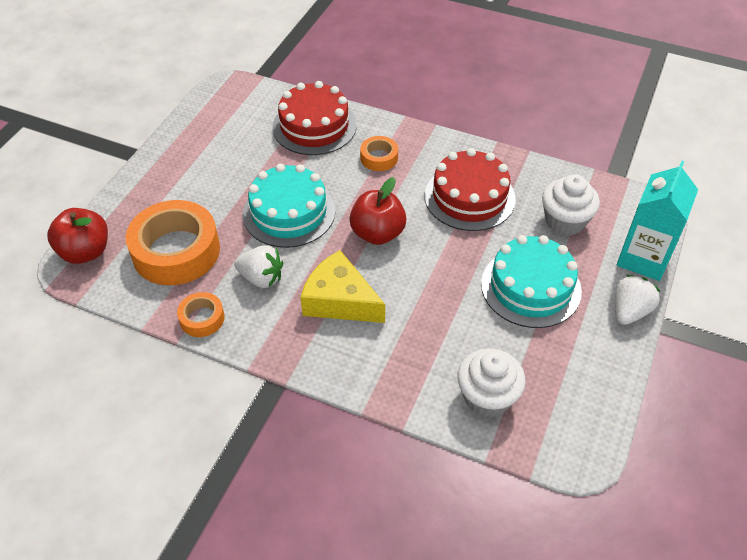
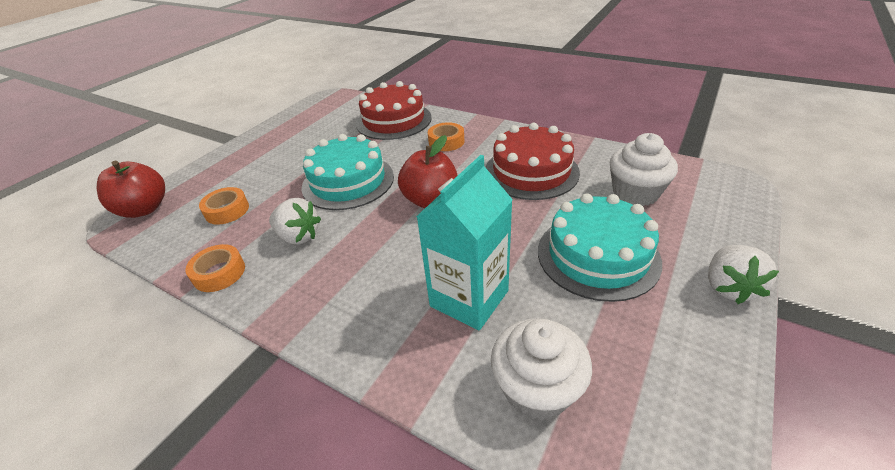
camera: 10 degrees right, 10 degrees down
(176, 251) = (227, 210): orange tape -> orange tape, size x0.48
(339, 300) = (373, 261): yellow cheese -> none
(629, 311) = (729, 287): white strawberry -> white strawberry turned 150 degrees clockwise
(643, 258) = (735, 230): turquoise carton -> turquoise carton (469, 298)

